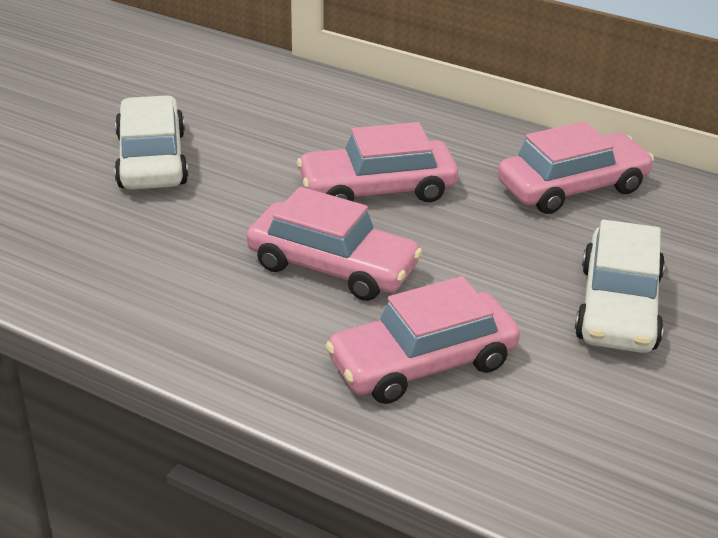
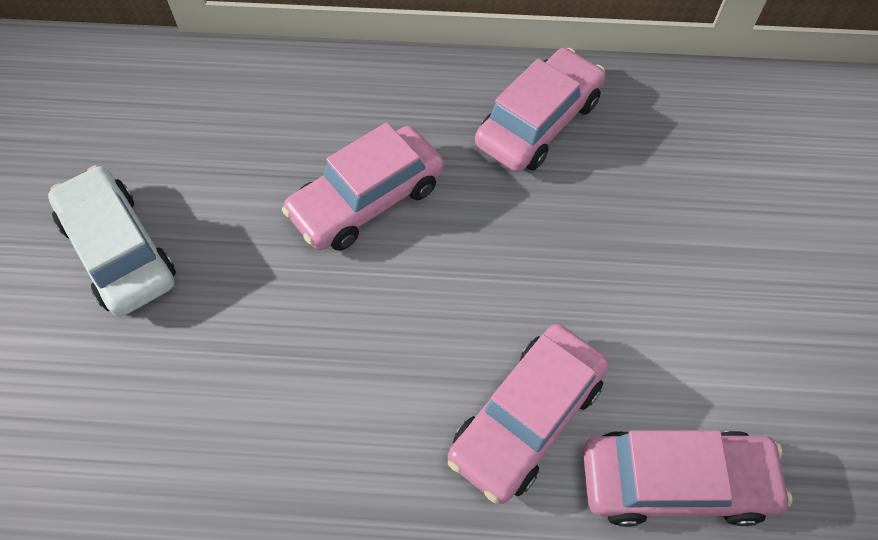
camera: 25 degrees left, 25 degrees up
(332, 266) = (381, 327): pink car -> pink car (675, 482)
(618, 307) = (652, 265): white car -> none

